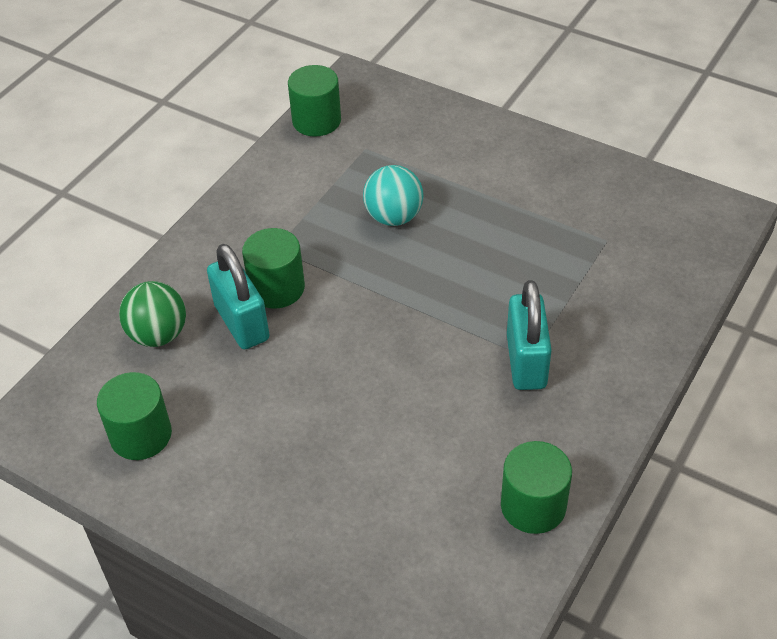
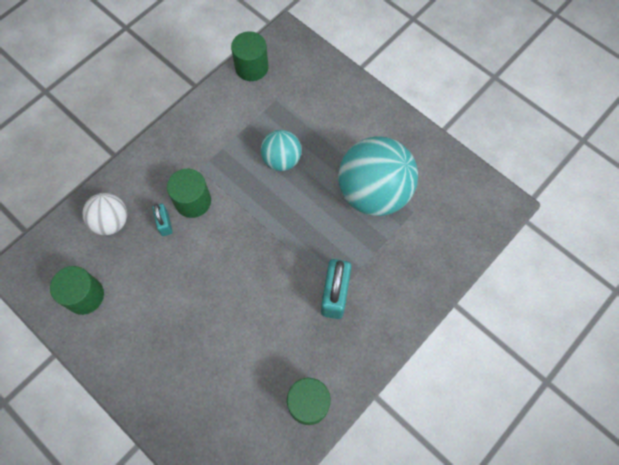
camera: 10 degrees right, 20 degrees up
(158, 335) = (111, 221): green ball -> white ball
(242, 323) = (165, 224): turquoise padlock -> turquoise padlock, size x0.56
(540, 231) = (373, 192): none -> turquoise ball

